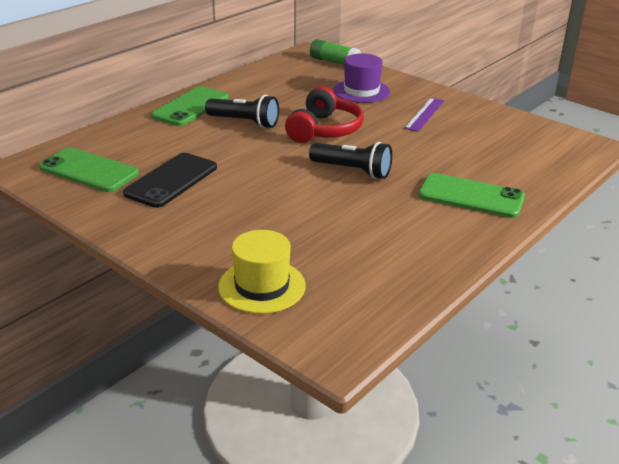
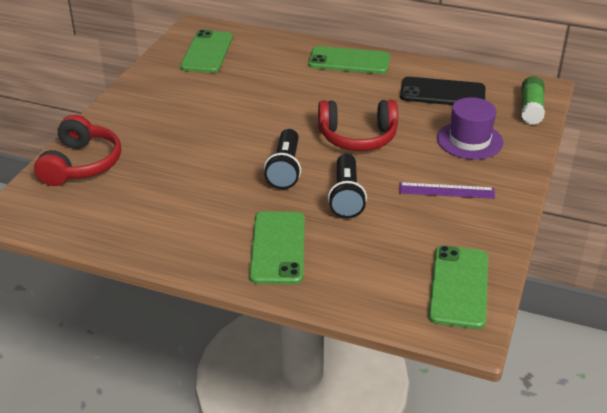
camera: 70 degrees right, 5 degrees up
(171, 180) = (213, 88): black phone -> black phone (442, 93)
(244, 122) = (339, 93): black flashlight -> black flashlight (346, 196)
(262, 286) = (81, 164): yellow hat -> red headphones
(544, 137) = (459, 287): none -> green phone

